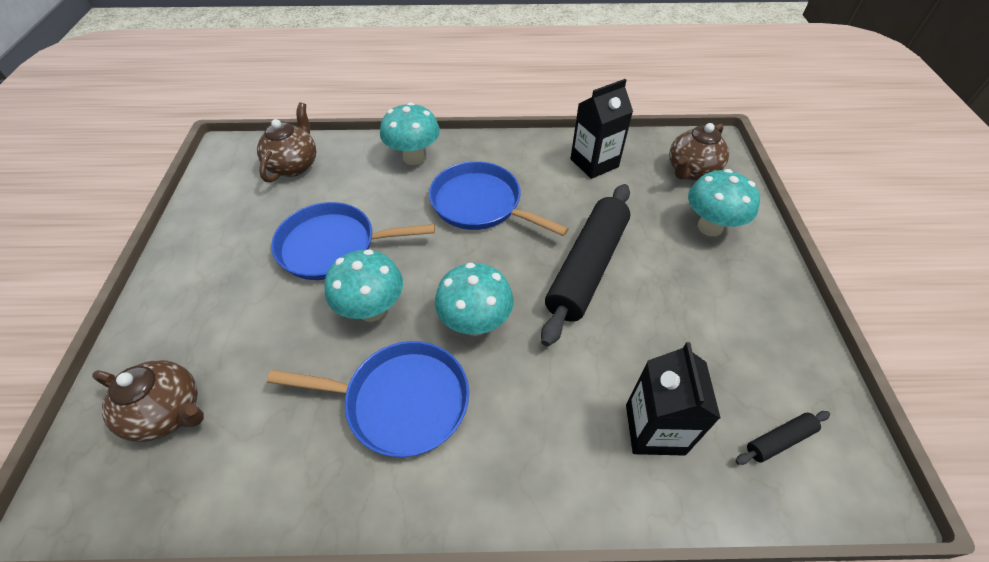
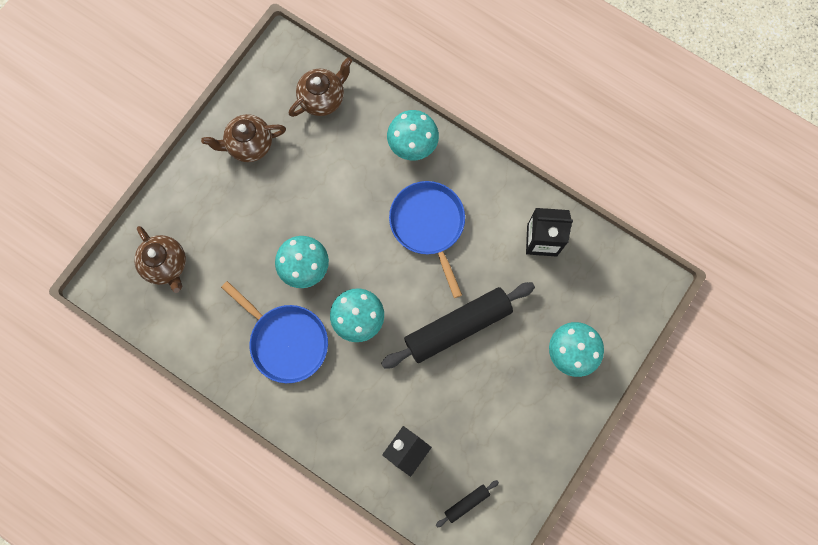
camera: 35 degrees right, 25 degrees up
(333, 246) = (309, 199): blue pan -> none
(691, 171) = (608, 297): brown teapot -> brown teapot (249, 145)
(779, 440) = (467, 503): black rolling pin -> black rolling pin turned 45 degrees counterclockwise

